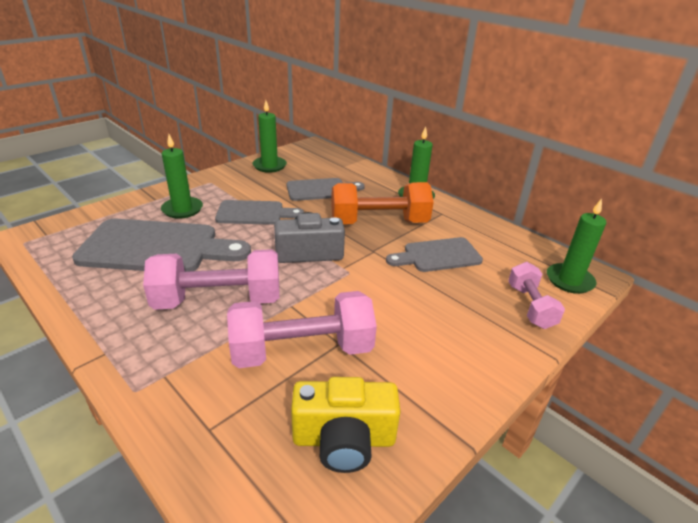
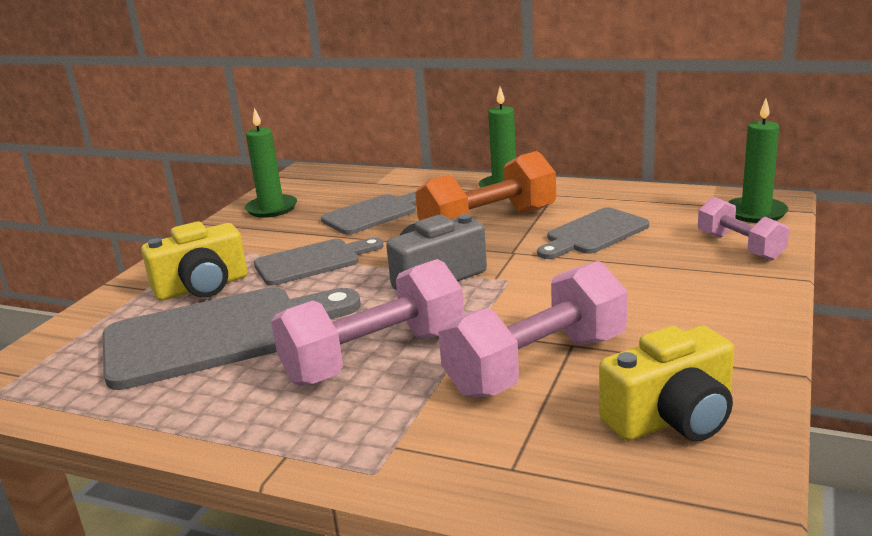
camera: 20 degrees left, 10 degrees down
(182, 209) = (202, 287): green candle -> yellow camera

